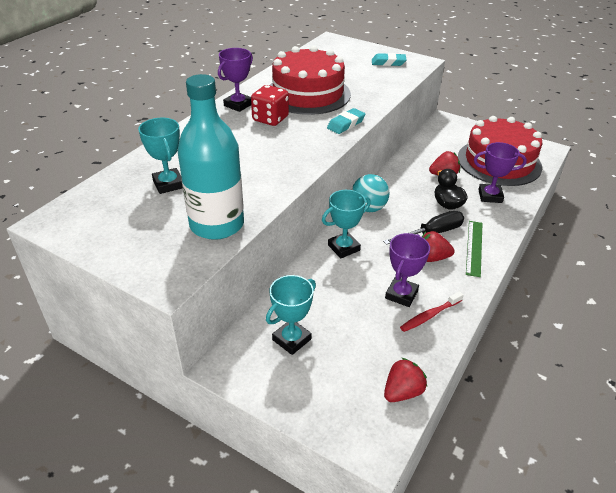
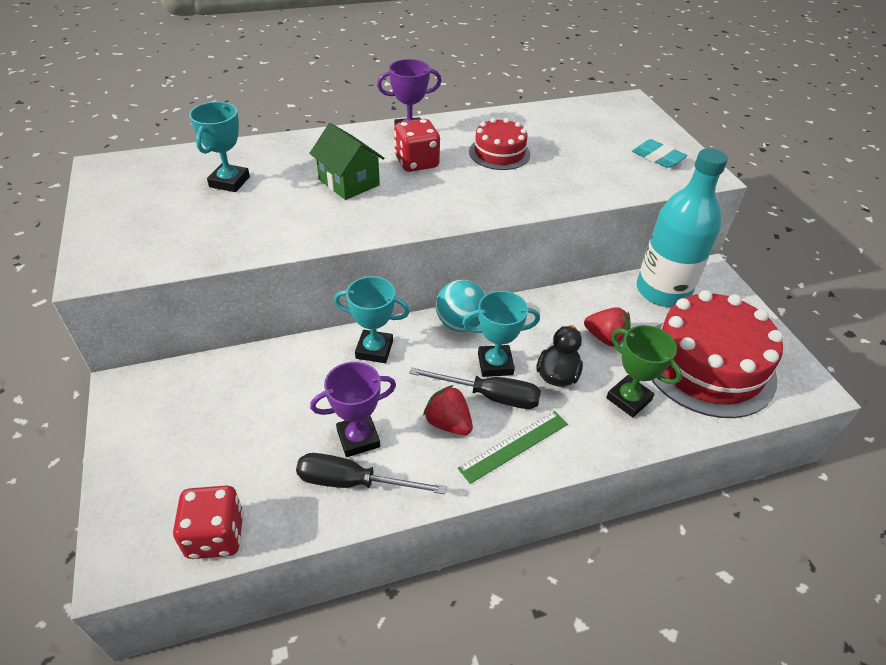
camera: 40 degrees right, 5 degrees up
(217, 224) = (205, 243): turquoise bottle -> turquoise bottle (662, 291)
(248, 147) = (349, 182): none -> green house
(291, 339) = (203, 405): turquoise trophy -> turquoise trophy (495, 364)
(308, 94) = (499, 153): red cake -> red cake, size x0.53
(346, 124) = (485, 207): turquoise eraser -> none
(402, 392) = (216, 535): red strawberry -> red dice
(429, 315) = (353, 482): red toothbrush -> black screwdriver
(490, 196) = (628, 399): purple trophy -> green trophy

